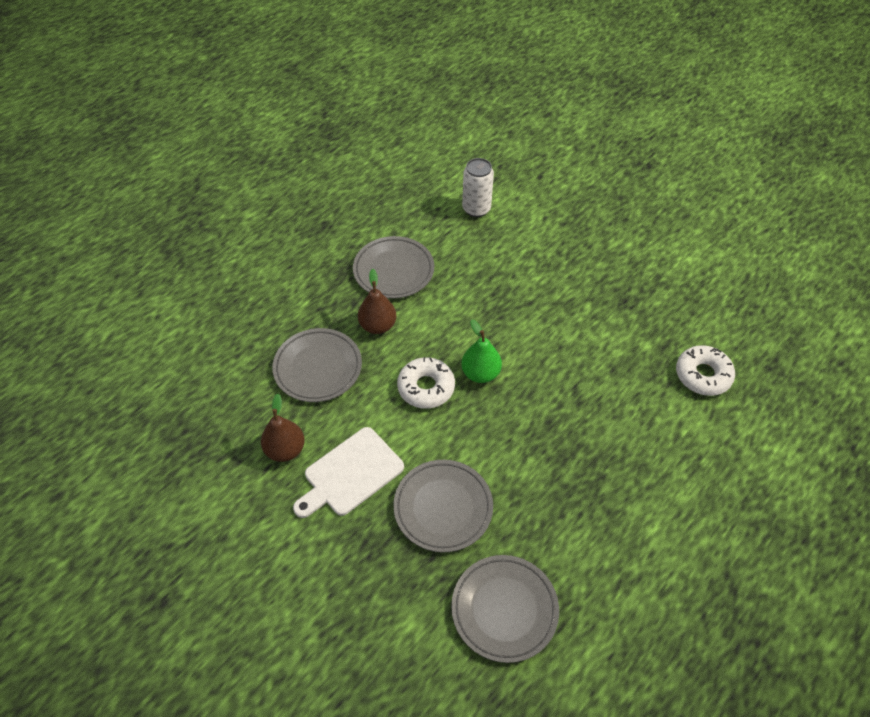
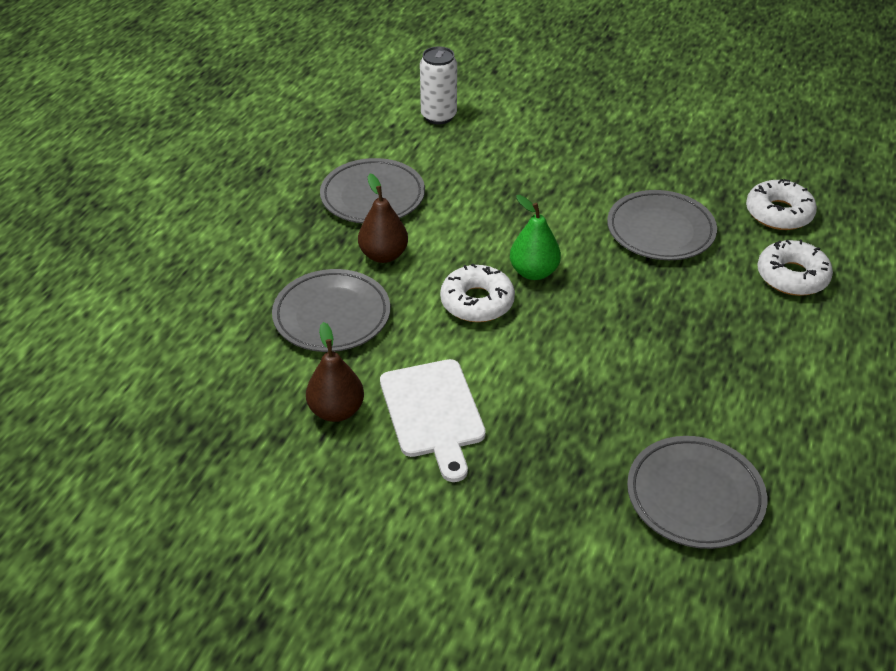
camera: 20 degrees left, 10 degrees down
(350, 474) = (433, 413): white cutting board -> white cutting board turned 45 degrees counterclockwise
(443, 507) = (565, 416): grey plate -> grey plate (660, 230)
(682, 438) = (792, 276): none -> white donut

